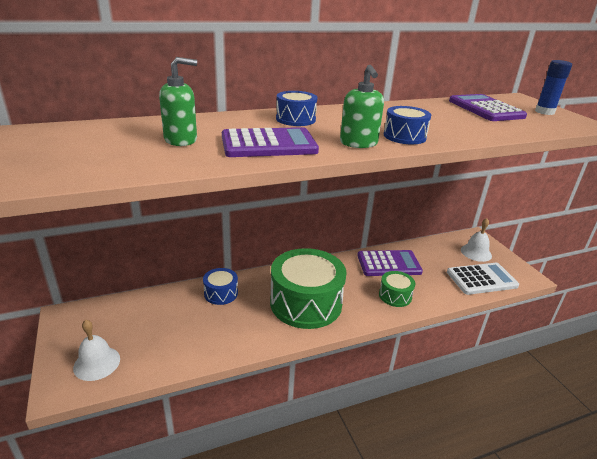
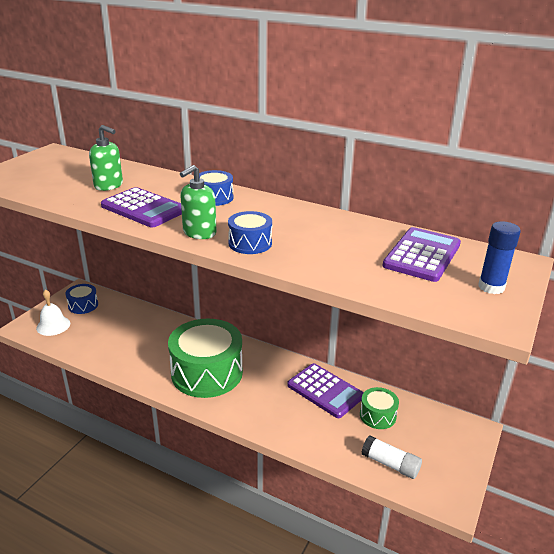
camera: 50 degrees right, 0 degrees up
(221, 293) = (169, 330): blue drum -> blue drum (83, 305)
(395, 296) = (280, 416): green drum -> green drum (377, 415)
(476, 252) = (438, 441): white bell -> none
(481, 279) = (390, 464): white calculator -> white glue stick

